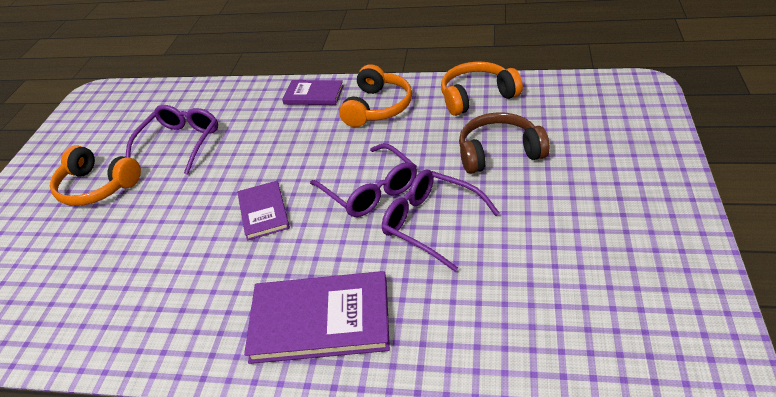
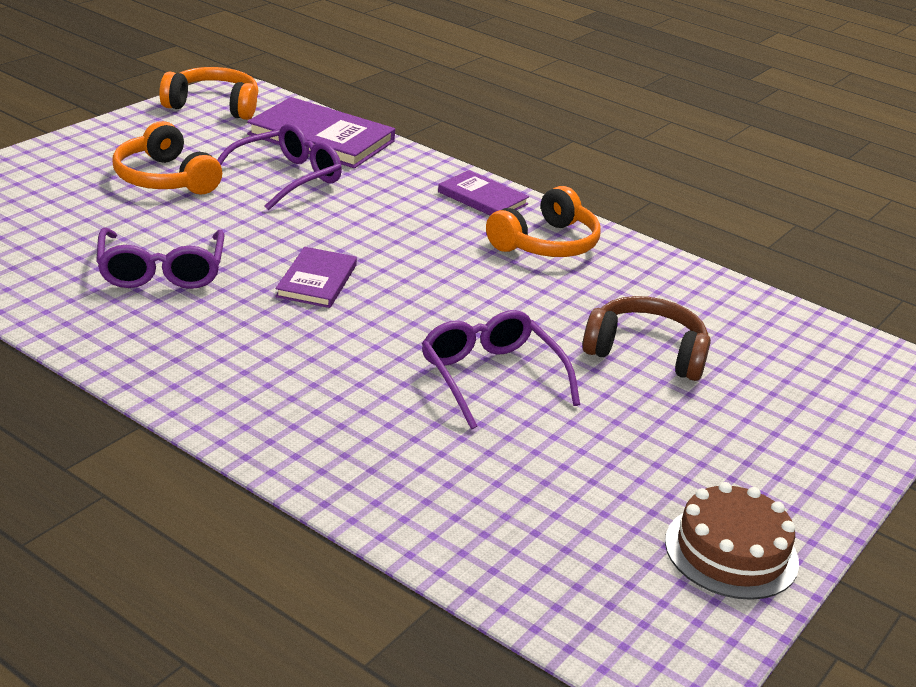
camera: 20 degrees right, 10 degrees down
(320, 320) = (285, 399): purple book -> purple book (321, 138)
(370, 190) = (454, 316): purple glasses -> purple glasses (161, 271)
(477, 97) = (682, 287): orange headphones -> orange headphones (213, 106)
(672, 268) = (731, 551): none -> brown cake

